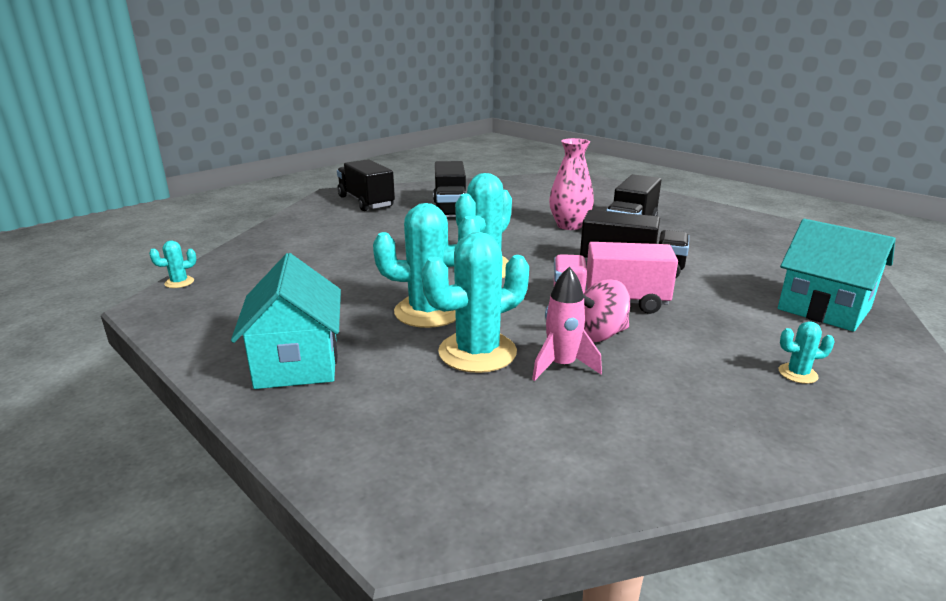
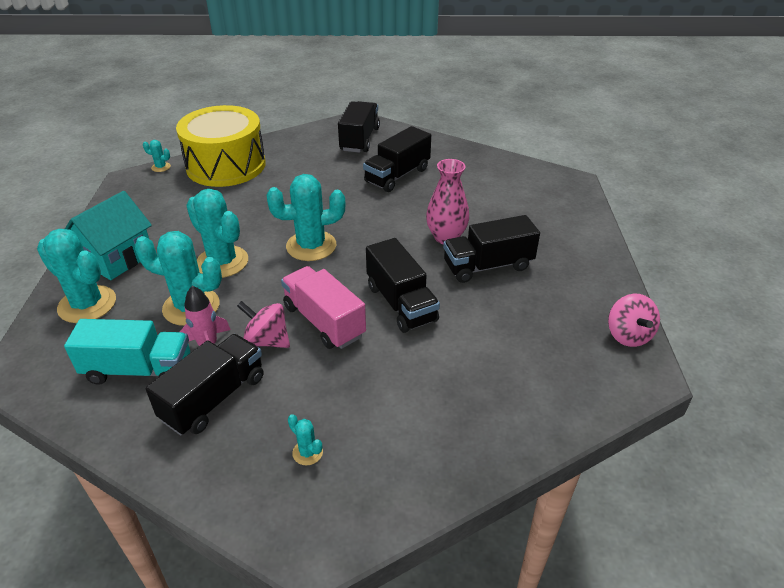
camera: 45 degrees right, 15 degrees up
(264, 255) = (226, 165): none -> yellow drum
(352, 413) = (87, 304): none -> turquoise cactus
(544, 421) = (138, 370): none -> turquoise truck
(657, 392) = (214, 398): none -> black truck
(773, 224) = (628, 335): none -> pink spinning top
(824, 309) = (448, 431): turquoise house -> none

